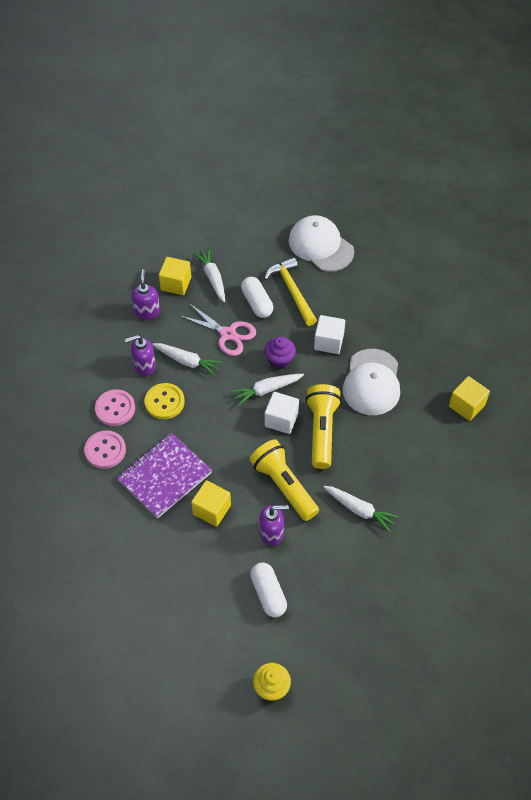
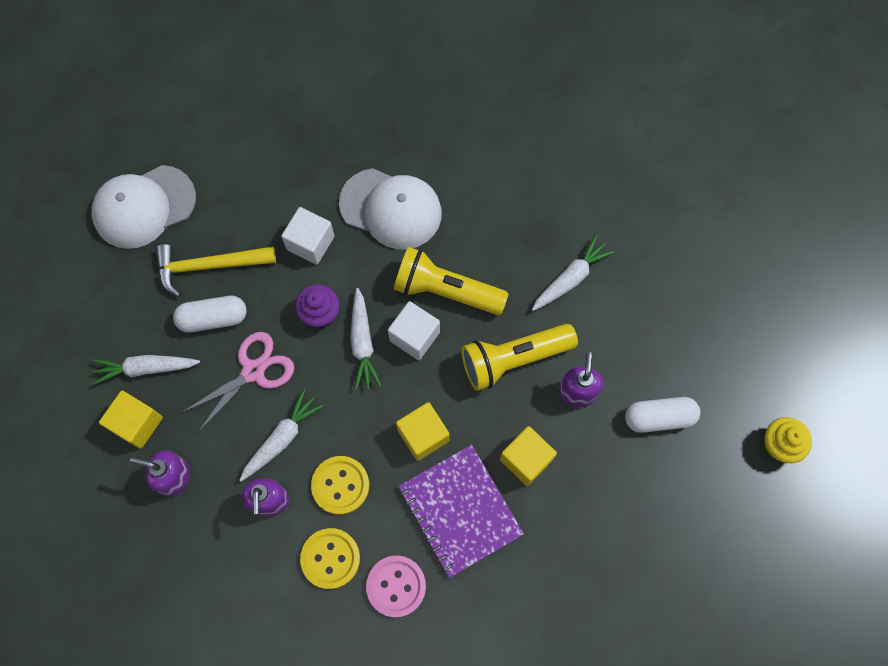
camera: 75 degrees left, 15 degrees up
(115, 408) = (330, 558): pink button -> yellow button
(466, 405) = (458, 111): yellow cube -> yellow cube (423, 435)

